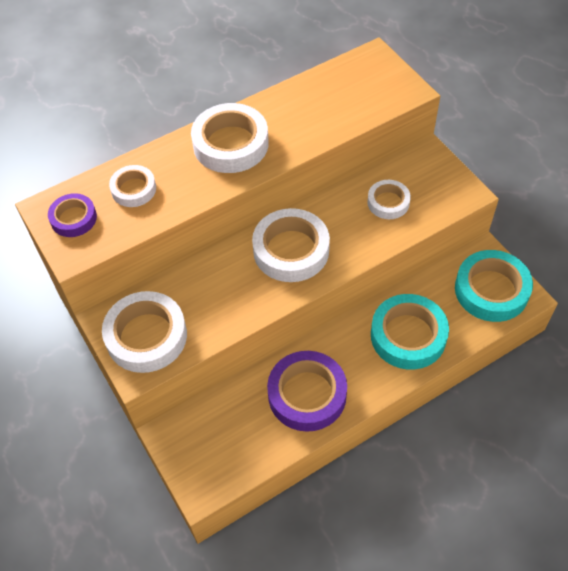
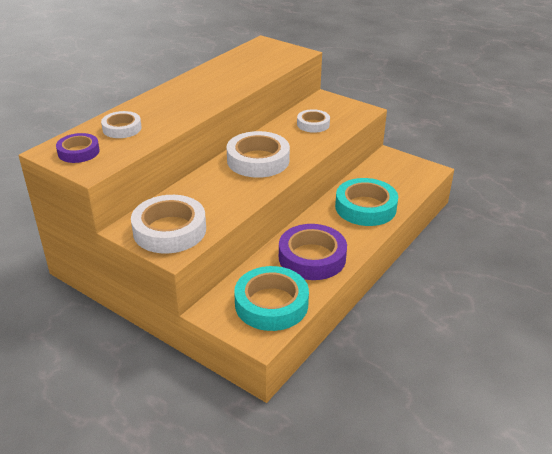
camera: 25 degrees left, 20 degrees down
(230, 144) = (186, 95): white tape -> none
(491, 290) = (406, 172): turquoise tape -> turquoise tape (271, 304)

